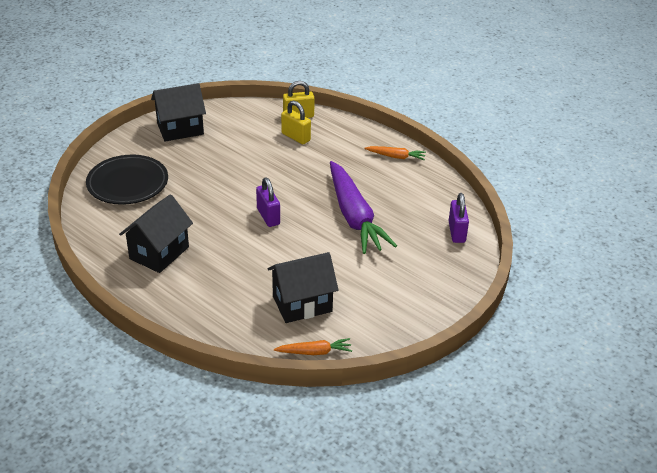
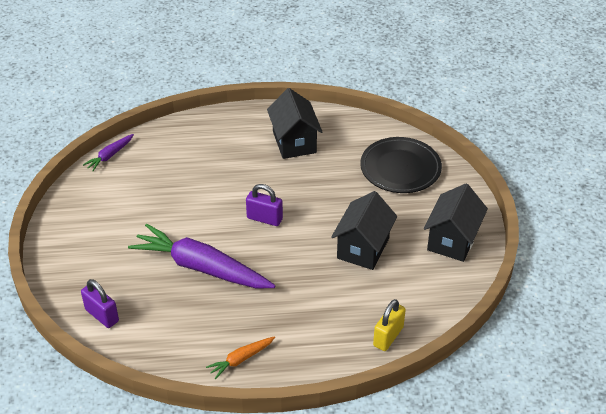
camera: 135 degrees right, 5 degrees up
(296, 137) = (354, 309): yellow padlock -> none
(302, 304) = (155, 177): black house -> black house (363, 248)
(315, 352) = (109, 156): orange carrot -> purple carrot

